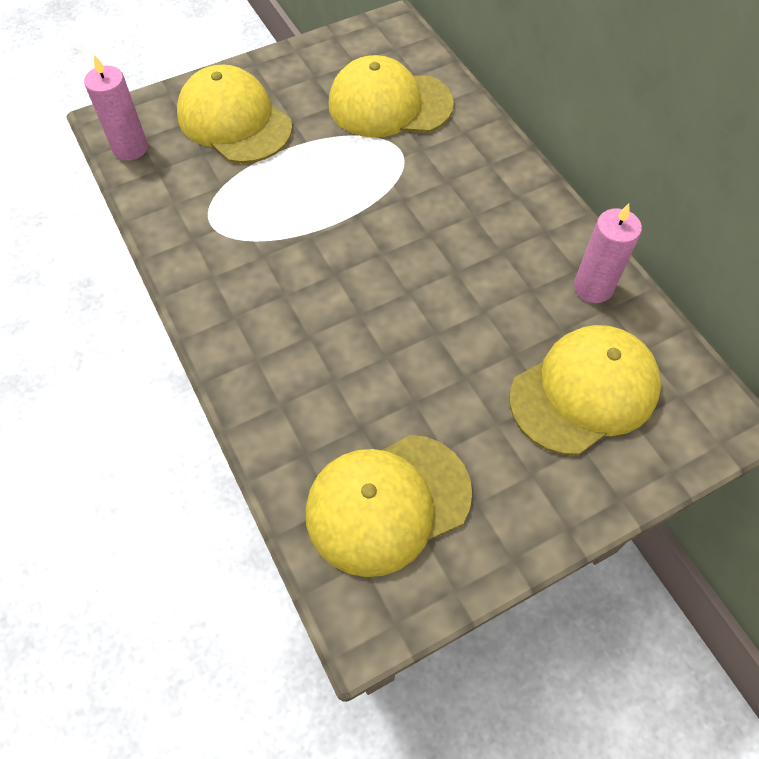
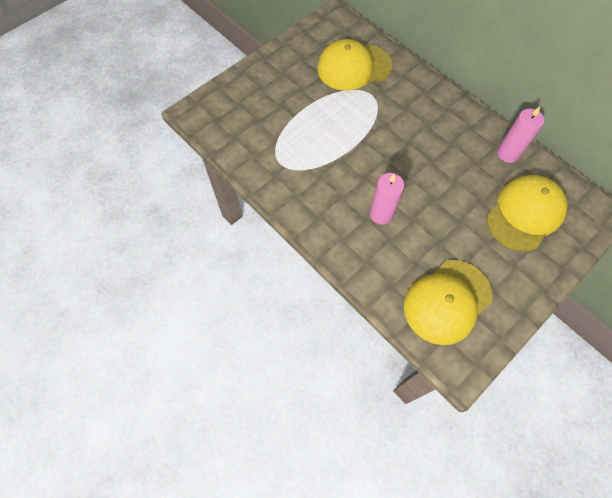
camera: 15 degrees left, 5 degrees up
(130, 148) = (212, 127): pink candle -> pink candle (381, 214)
(234, 121) = (267, 96): yellow cap -> none

